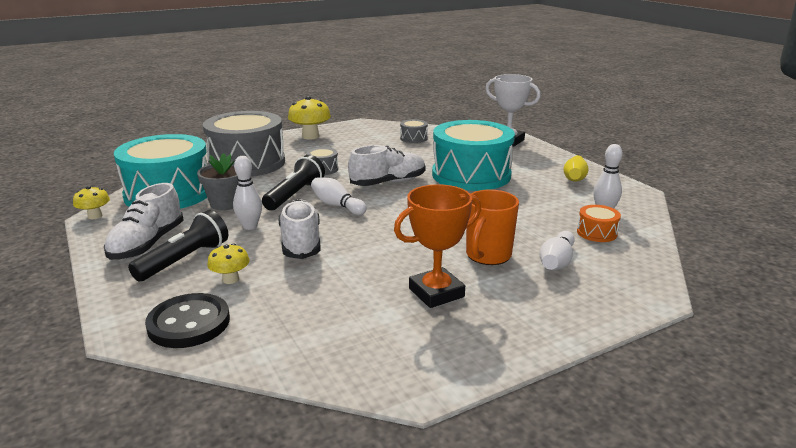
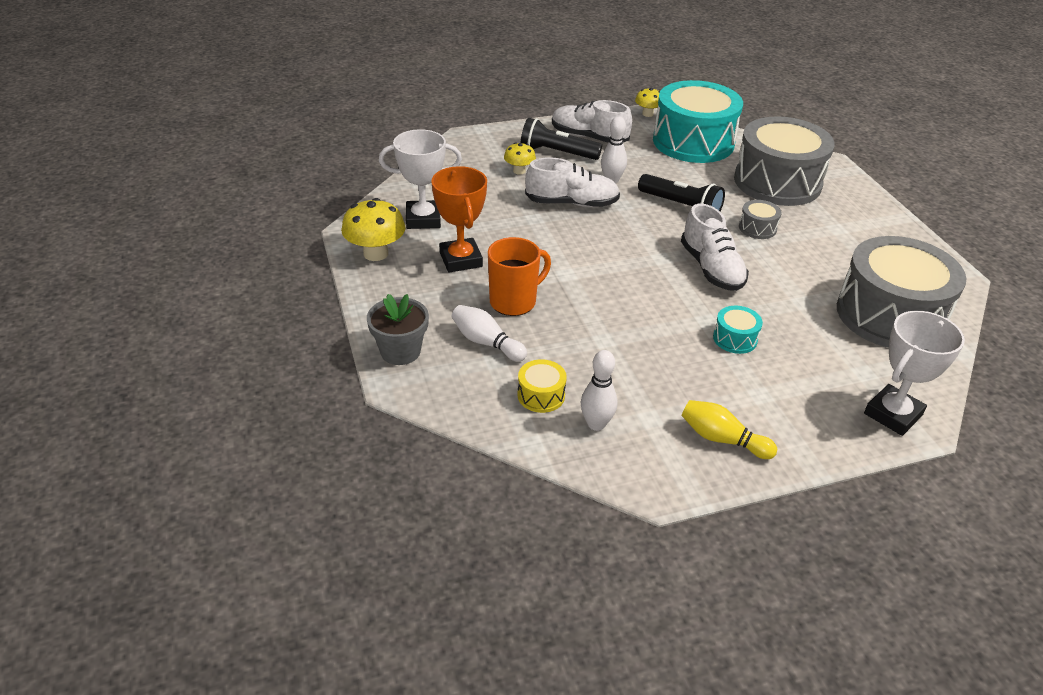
camera: 100 degrees right, 15 degrees up
(185, 260) = (557, 153): black flashlight -> black flashlight turned 150 degrees clockwise
(189, 323) = (466, 156): black button -> none
(226, 203) = (665, 169): grey flower pot -> grey flower pot (400, 351)
(310, 136) = (883, 228): yellow mushroom -> yellow mushroom (376, 253)
(337, 205) = (650, 228): white bowling pin -> none
(362, 332) = (423, 219): none -> white trophy
(413, 138) = (889, 315): grey drum -> grey drum, size x2.47
(471, 175) = (735, 339): turquoise drum -> turquoise drum, size x0.41
(487, 255) = (514, 301): orange mug -> orange mug turned 105 degrees clockwise
(596, 233) = (541, 395): orange drum -> yellow drum

